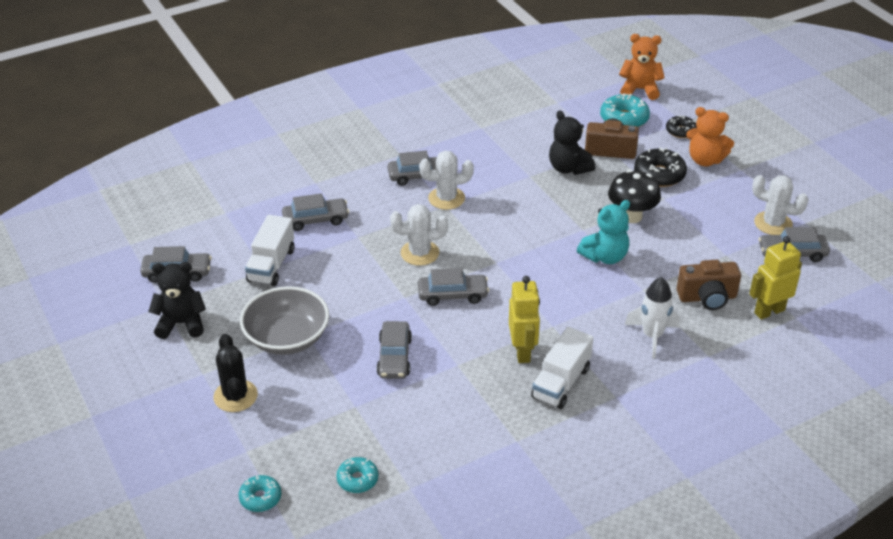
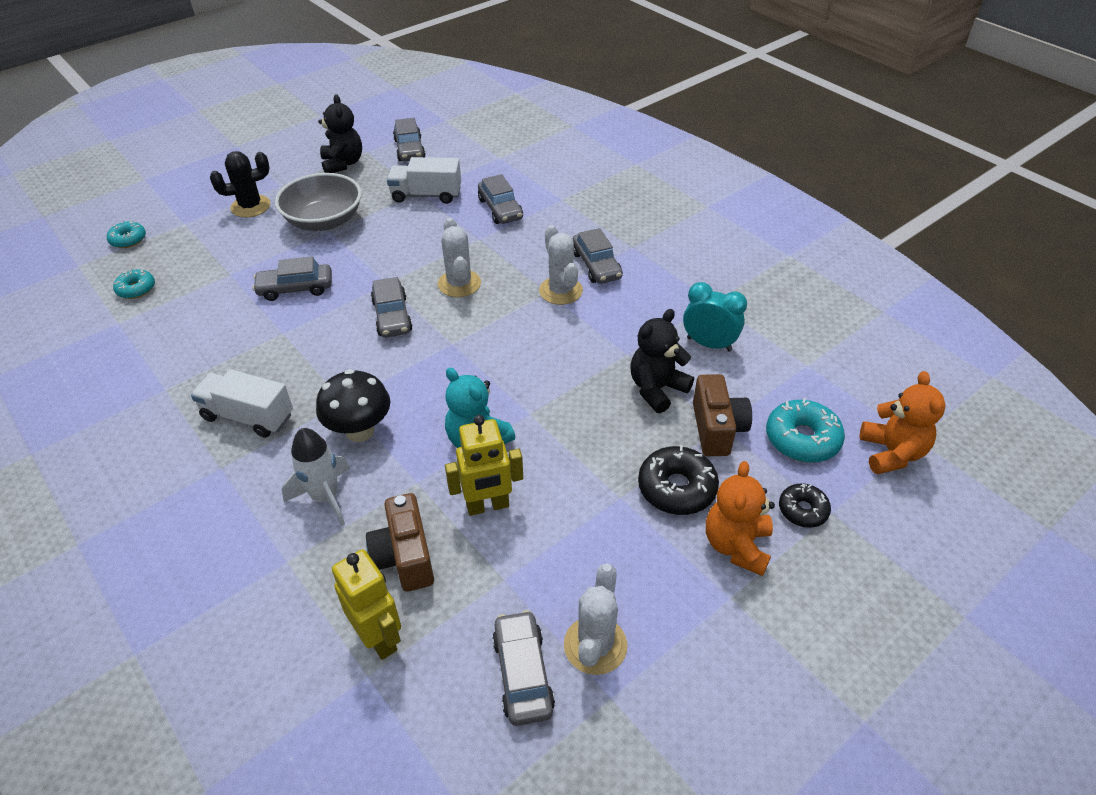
camera: 80 degrees right, 5 degrees up
(522, 352) = (300, 380): yellow robot -> yellow robot (488, 506)
(527, 138) = (709, 344): none -> turquoise clock
(631, 216) = (569, 462): black mushroom -> black mushroom (360, 431)

